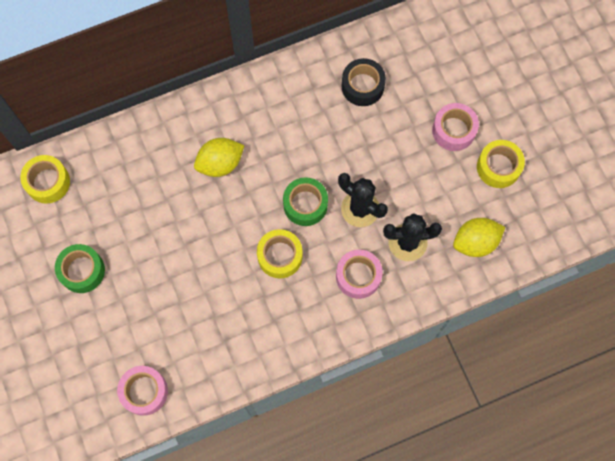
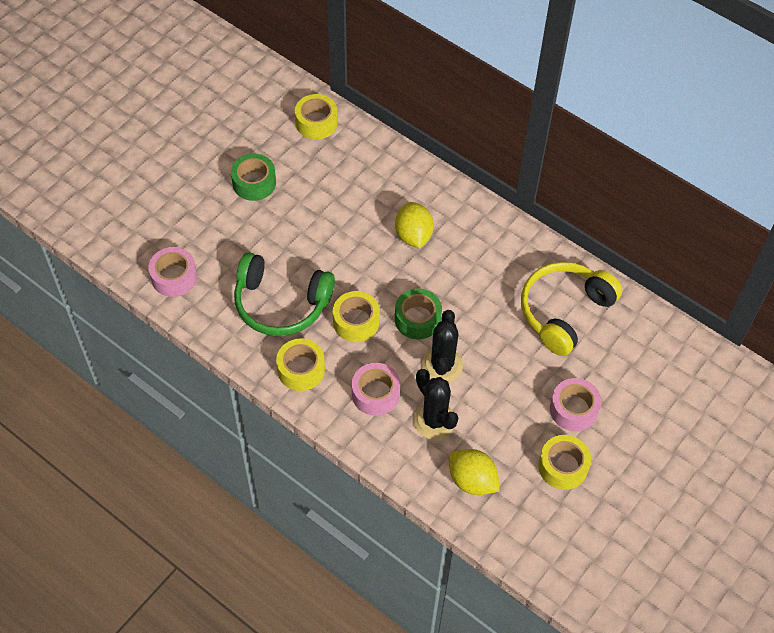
camera: 60 degrees right, 15 degrees down
(220, 163) = (413, 235): yellow lemon -> yellow lemon turned 45 degrees clockwise
(226, 310) = (281, 303): none -> green headphones
(301, 326) = (301, 369): none -> yellow tape
(362, 86) = (564, 312): black tape -> yellow headphones

